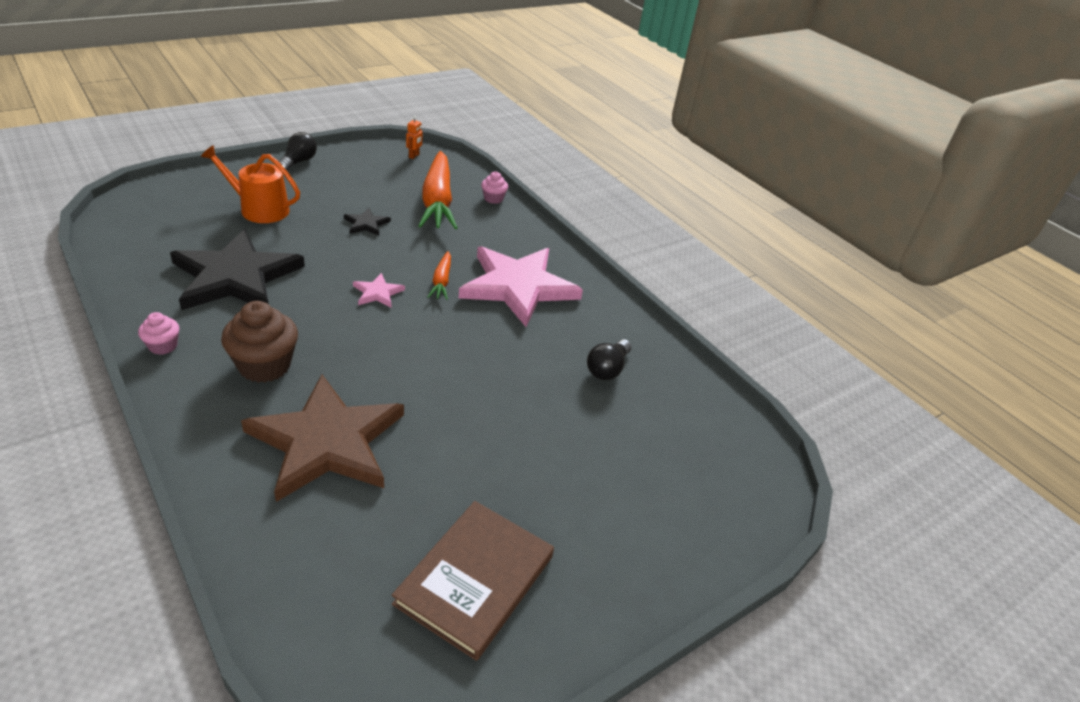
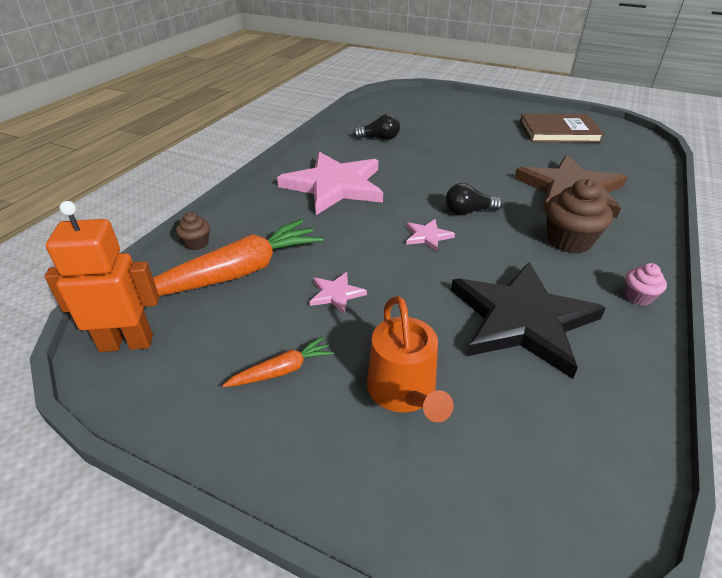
camera: 115 degrees left, 0 degrees up
(298, 162) = (245, 446): black light bulb -> black light bulb (468, 211)
(366, 224) = (336, 294): black star -> pink star
(414, 156) = (126, 343): orange robot -> orange robot, size x2.36
(441, 281) = (372, 216): orange carrot -> orange carrot (282, 370)
(493, 199) = (196, 243): pink cupcake -> brown cupcake

